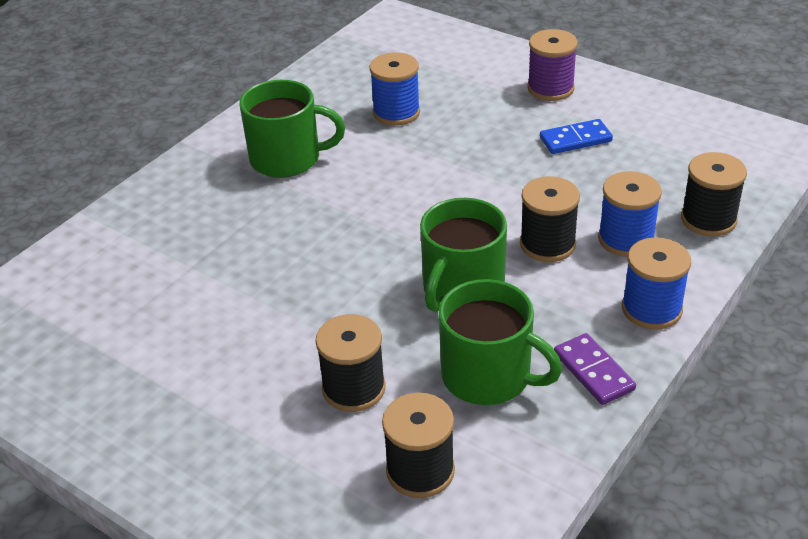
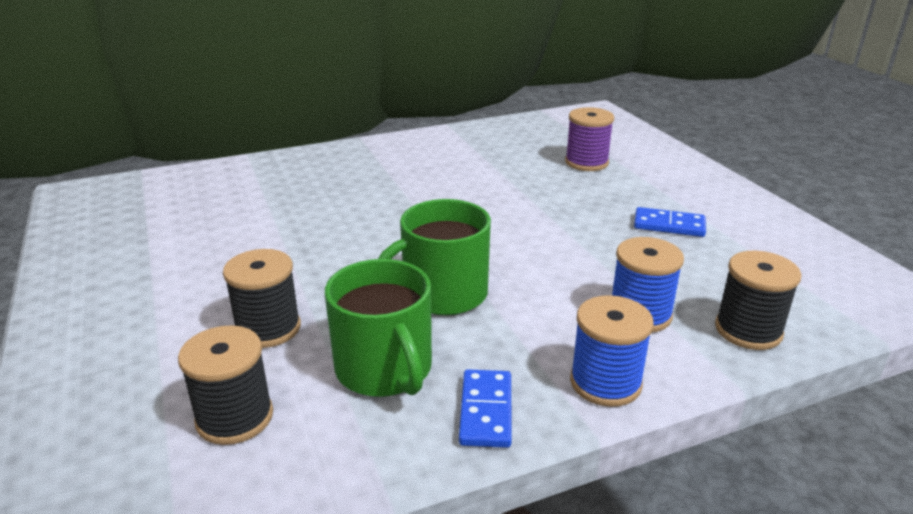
camera: 30 degrees right, 10 degrees down
(287, 159) = (416, 166): green mug -> none
(396, 112) = (531, 164): blue spool -> none
(547, 244) = (557, 290): black spool -> none
(550, 88) = (683, 185): purple spool -> purple spool (586, 162)
(593, 372) = (485, 411): purple domino -> blue domino

